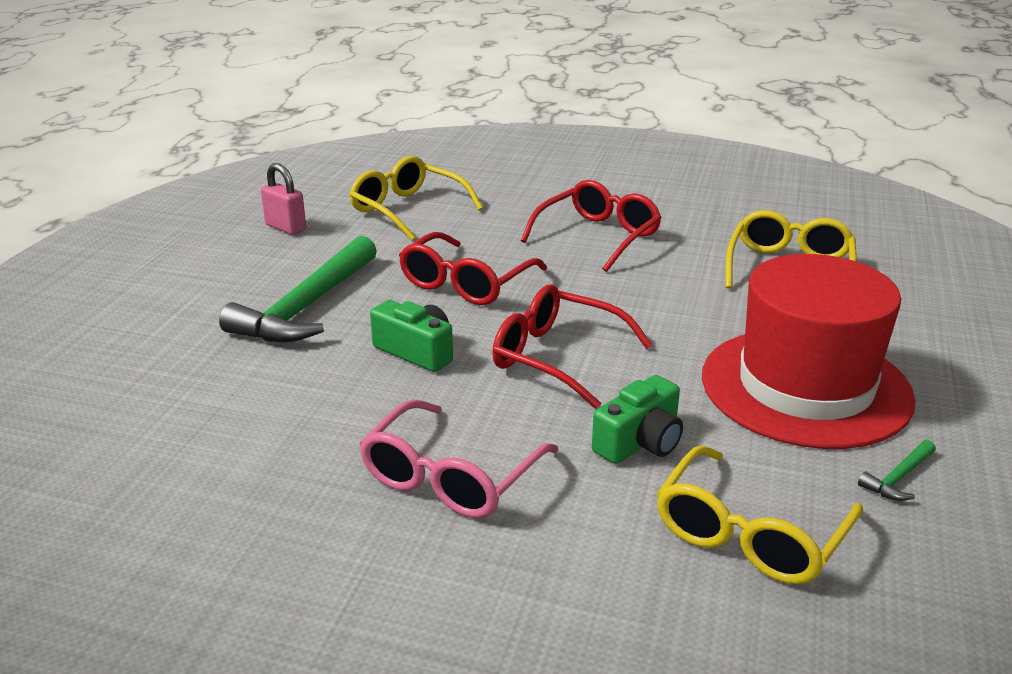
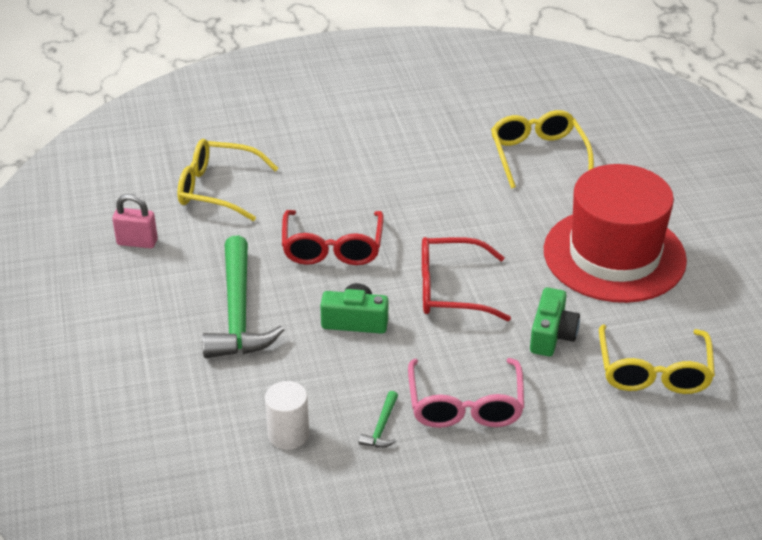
camera: 30 degrees left, 10 degrees up
(220, 430) = (288, 434): none -> white cylinder
(597, 237) = (387, 169): red glasses -> none
(899, 478) = (703, 302): green hammer -> green hammer (381, 427)

